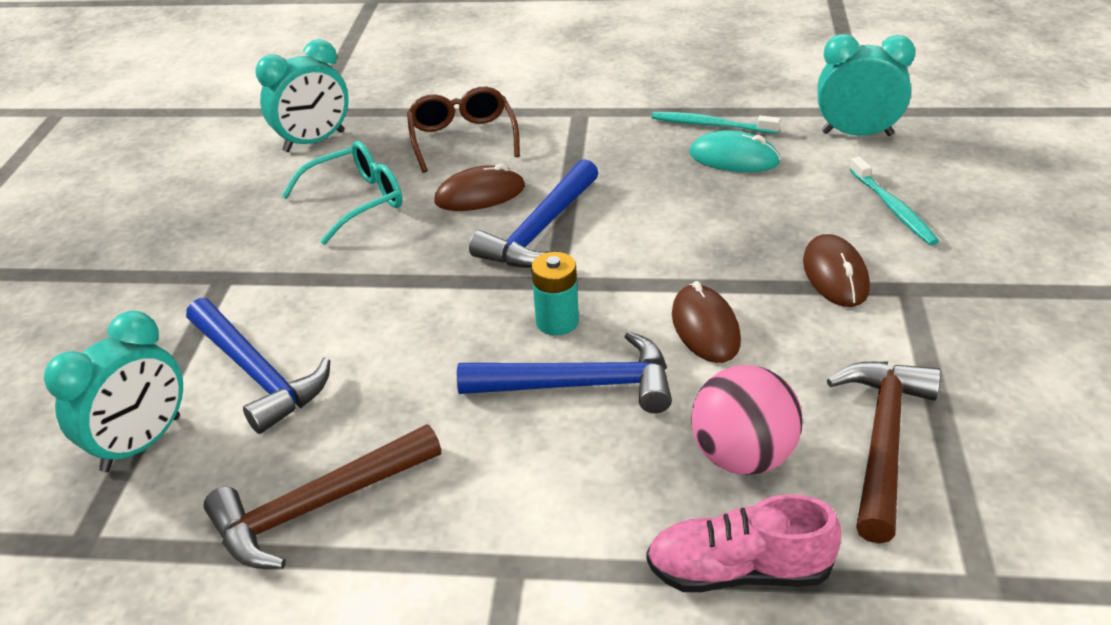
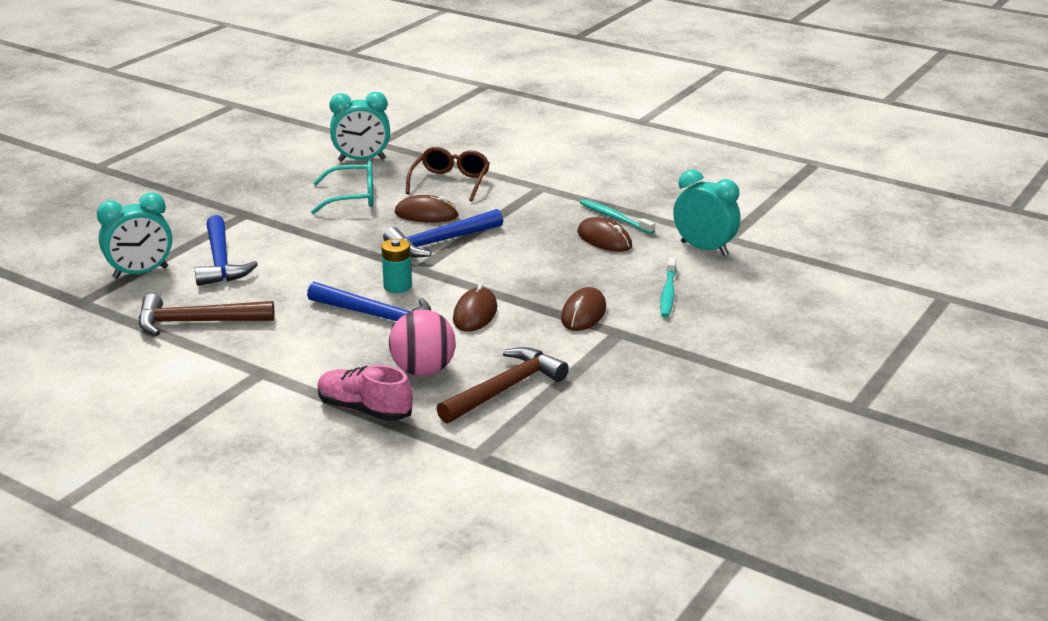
camera: 25 degrees right, 10 degrees down
(734, 158) = (604, 239): turquoise mouse -> brown mouse

